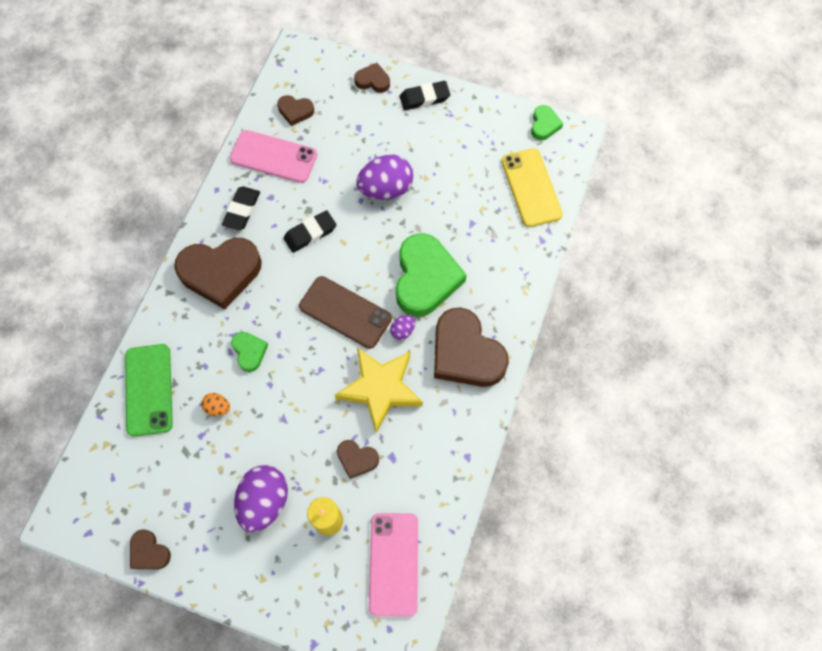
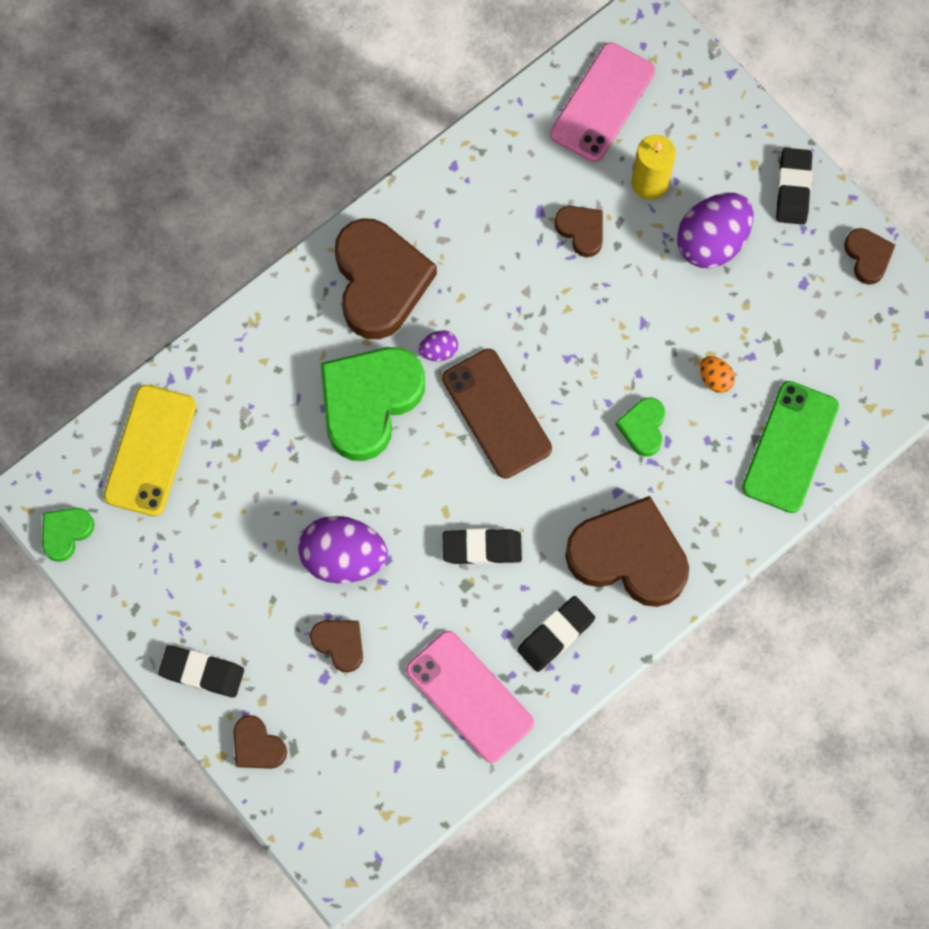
camera: 150 degrees left, 5 degrees up
(225, 575) = (793, 188): none -> black eraser
(295, 111) = (399, 756): brown heart -> brown heart (339, 644)
(380, 388) = (508, 295): yellow star -> none

